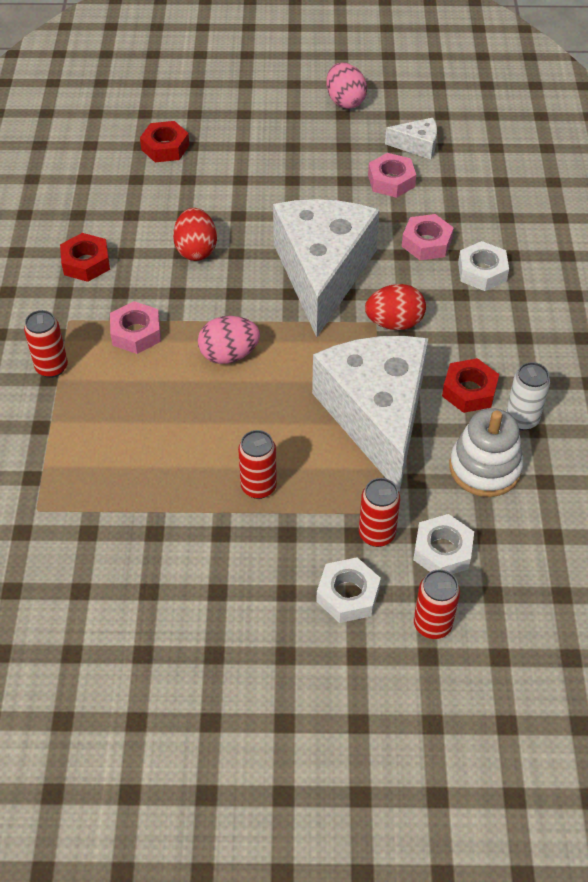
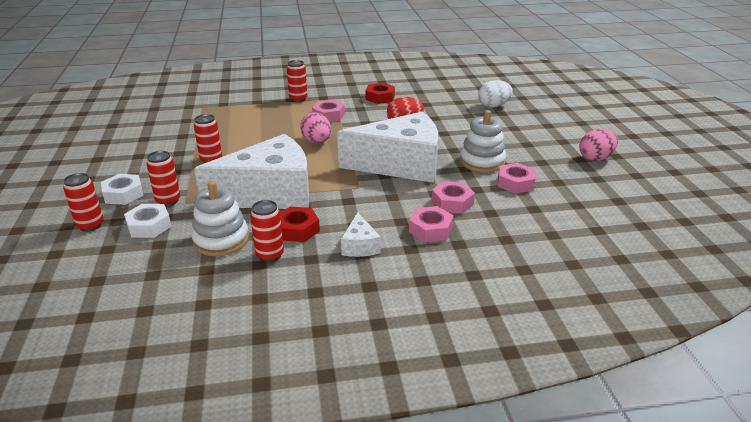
camera: 80 degrees right, 20 degrees down
(165, 147) = (493, 106): red nut -> white egg
(332, 196) = (482, 162): none -> white stacking toy
(394, 323) = (360, 194): red egg -> none
(417, 146) = (567, 191): white cheese -> white cheese (360, 246)
(482, 272) = (430, 229): white nut -> pink nut
(521, 419) = (270, 255): white can -> red can

